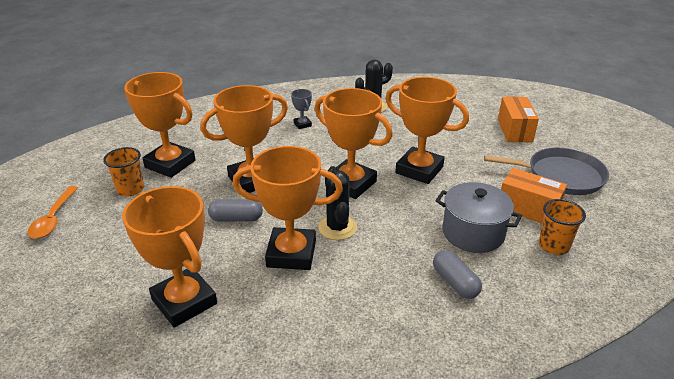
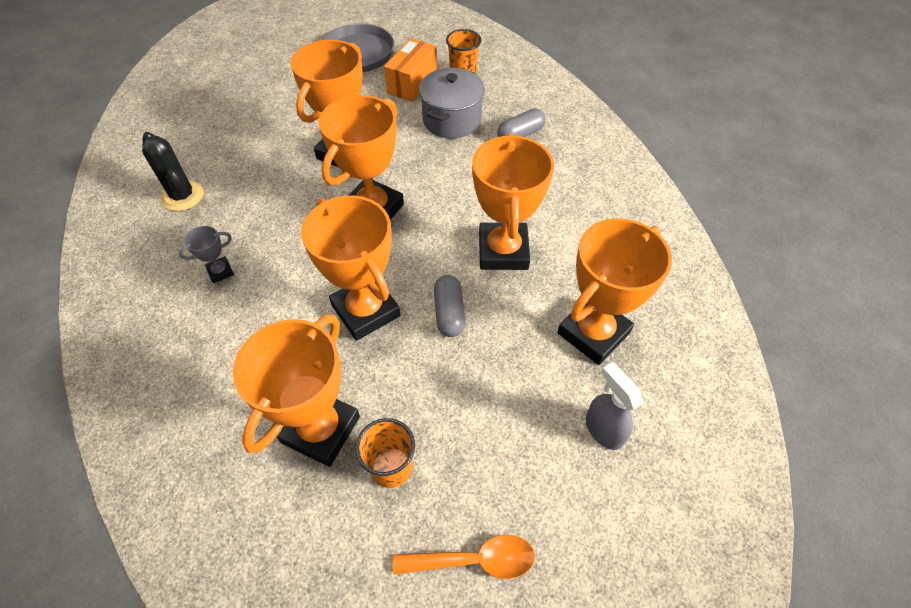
camera: 95 degrees left, 20 degrees up
(96, 292) = (603, 429): none -> grey spray bottle
(337, 227) = (455, 216): black cactus -> none
(515, 130) = (267, 76): orange box -> none

